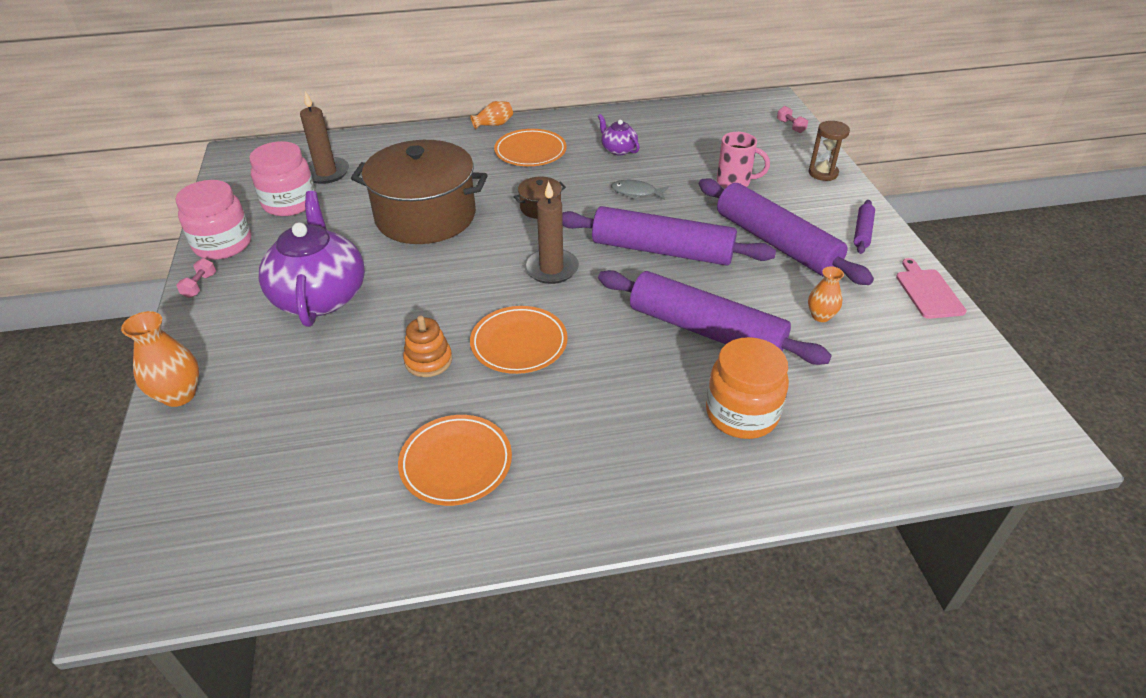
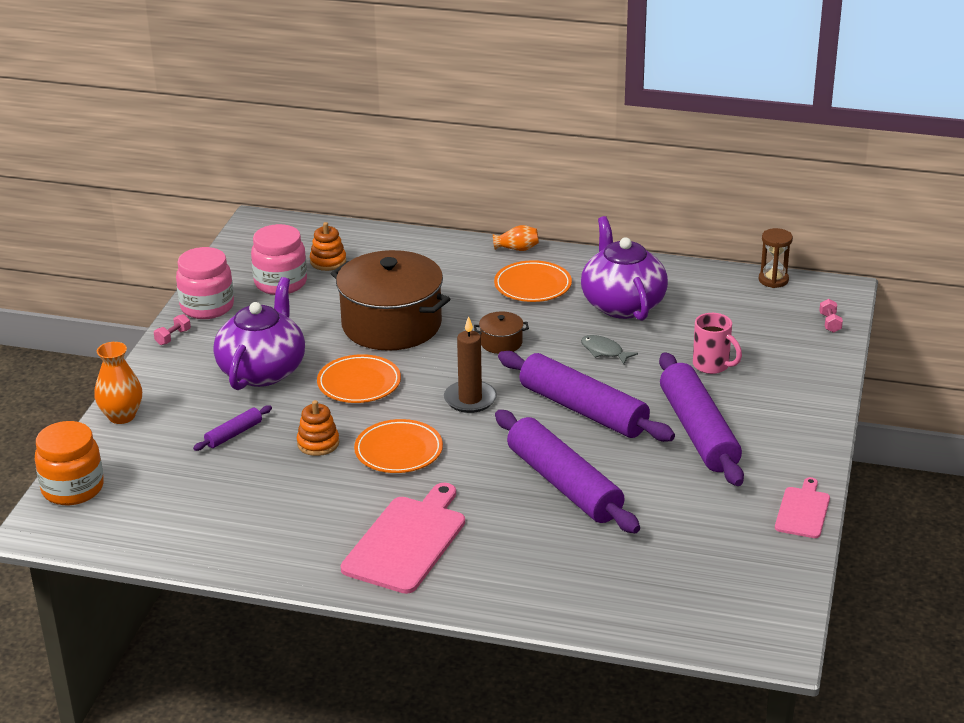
camera: 25 degrees right, 10 degrees down
(326, 173) = (328, 261): brown candle -> orange stacking toy
(456, 463) = (293, 518): orange plate -> orange plate (359, 383)
(601, 449) = (407, 541): none -> pink cutting board
(618, 149) = (622, 304): purple teapot -> purple teapot, size x2.15
(741, 414) = (538, 551): orange jar -> orange jar (73, 489)
(820, 316) = (678, 502): orange vase -> none
(823, 173) = (814, 379): brown hourglass -> brown hourglass (773, 280)
(862, 232) = (795, 444): purple rolling pin -> purple rolling pin (234, 434)

